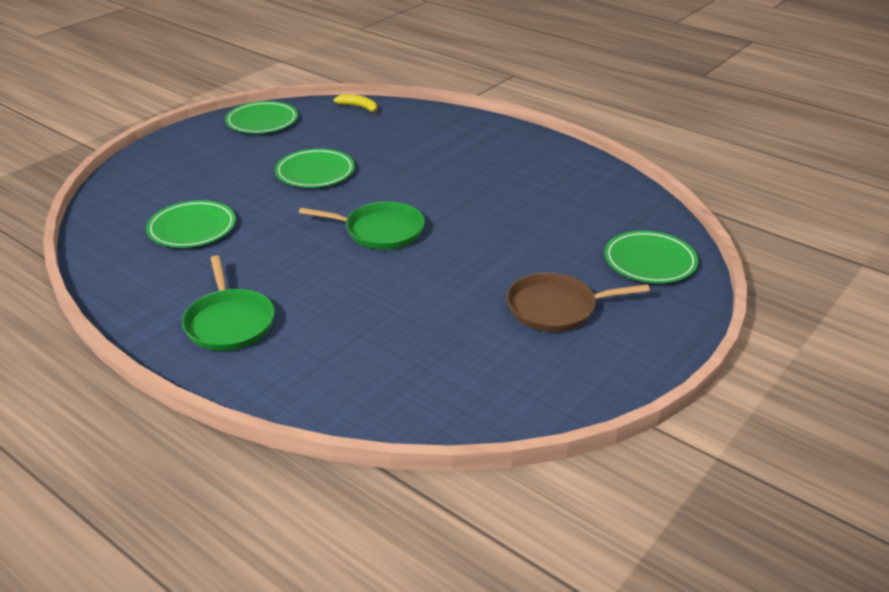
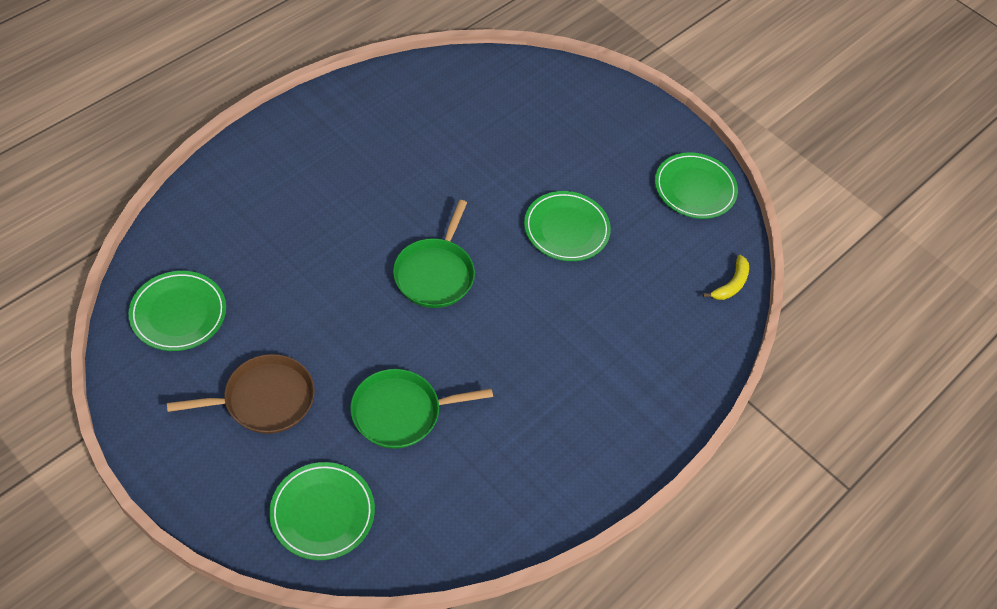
camera: 90 degrees right, 20 degrees up
(192, 228) = (468, 130): green plate -> green plate (178, 313)
(229, 322) = (312, 154): green pan -> green pan (401, 412)
(556, 308) = (264, 399): brown pan -> brown pan turned 75 degrees clockwise

